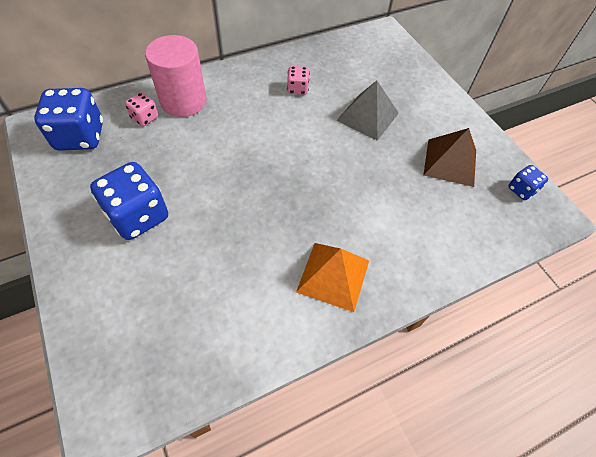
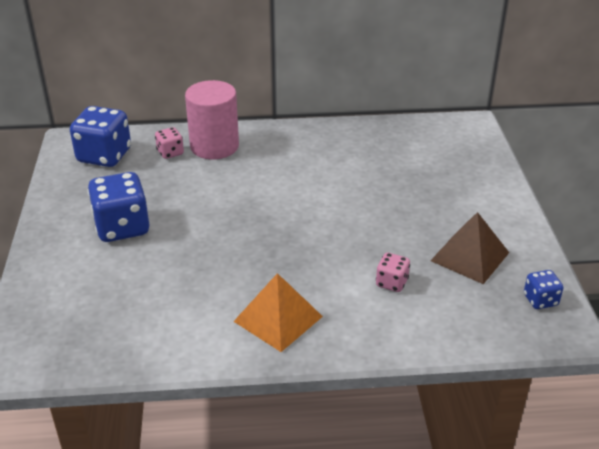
camera: 25 degrees right, 20 degrees down
(297, 89) = (337, 158): pink dice -> pink dice (391, 283)
(368, 116) = (400, 197): grey pyramid -> none

